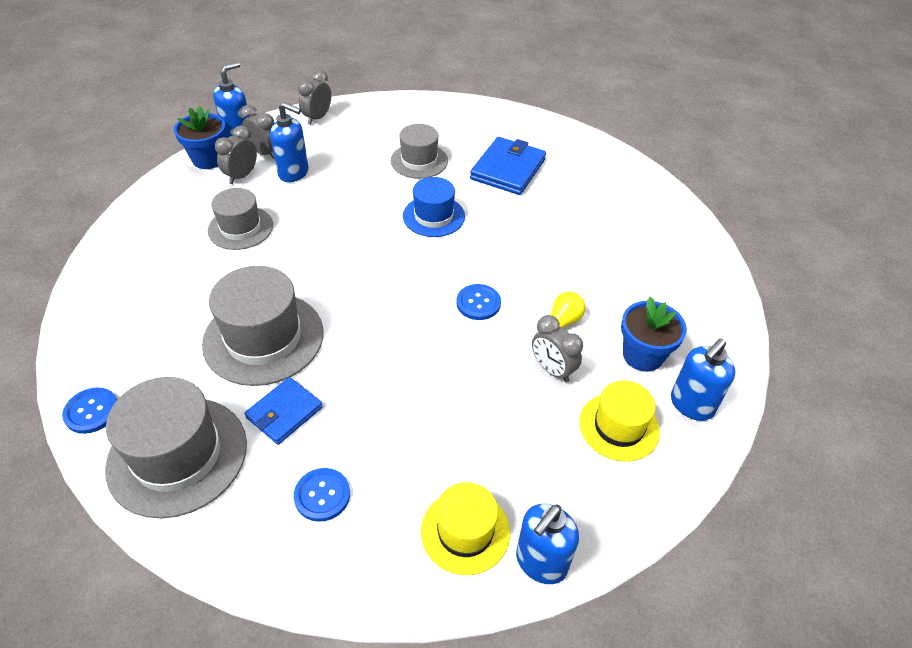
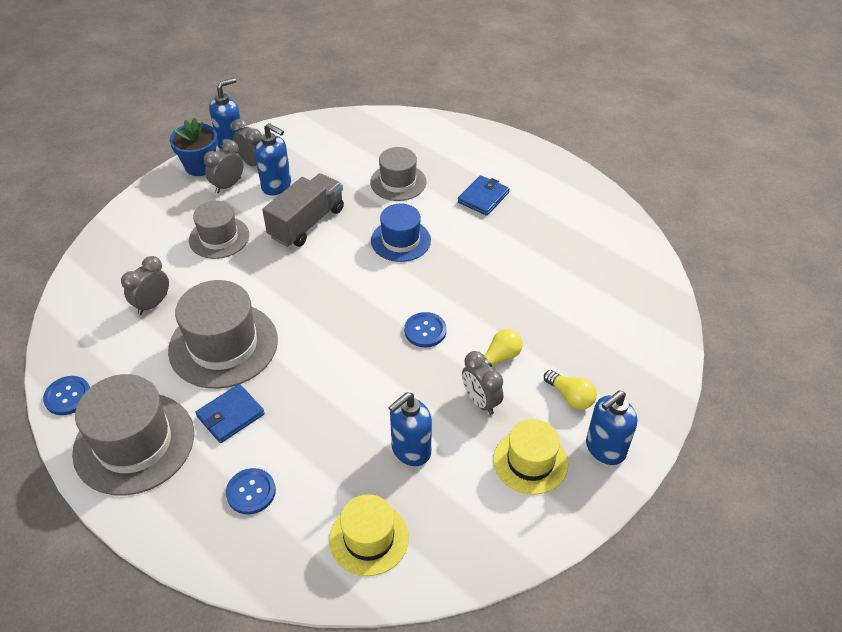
camera: 10 degrees right, 0 degrees up
(317, 118) = (309, 130): grey clock -> grey clock (152, 304)
(332, 206) = (307, 223): none -> grey truck
(508, 169) = (483, 197): blue wallet -> blue wallet, size x0.65
(540, 562) = (429, 573): blue soap dispenser -> blue soap dispenser (410, 450)
(643, 355) = (570, 397): blue flower pot -> yellow light bulb

